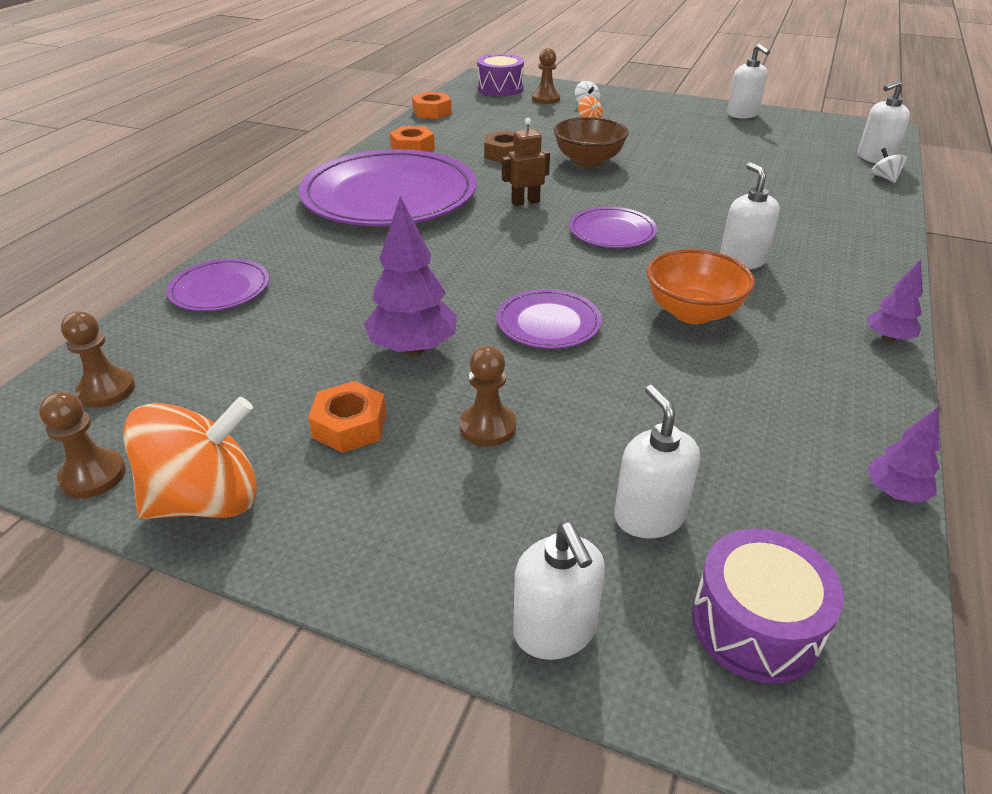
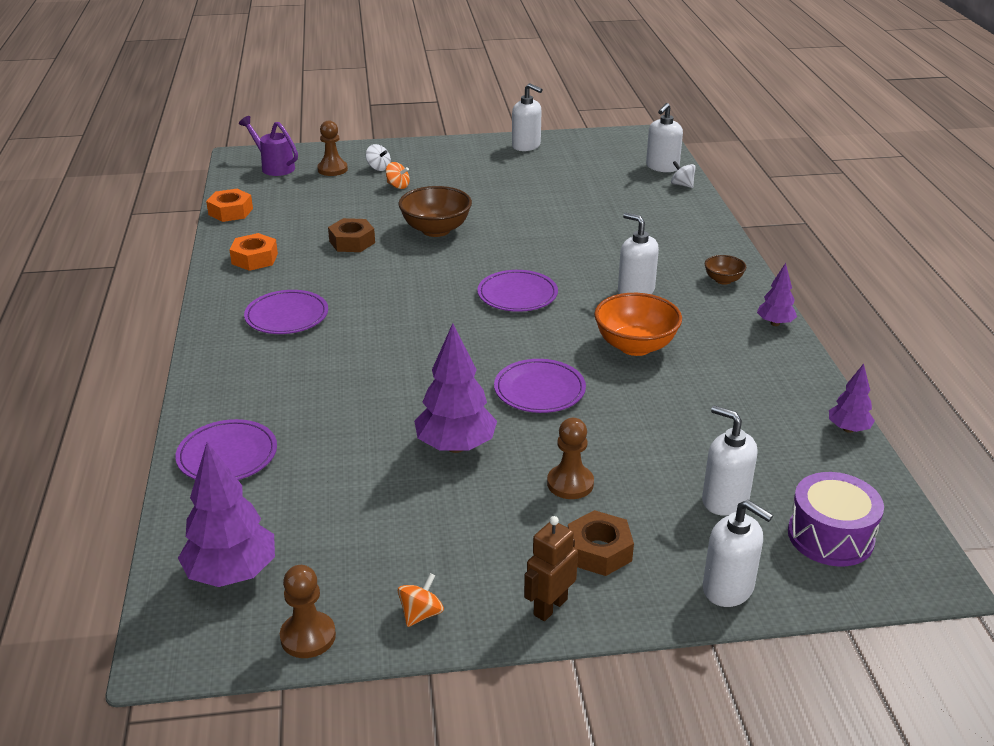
camera: 30 degrees left, 5 degrees down
(107, 390) = (232, 574): brown pawn -> purple tree
(207, 500) = (421, 614): orange spinning top -> orange spinning top, size x0.42
(350, 426) = (469, 521): orange nut -> none
(389, 196) = (287, 316): purple plate -> purple plate, size x0.46
(446, 513) = (599, 551): none -> brown nut
(500, 88) = (274, 167): purple drum -> purple watering can
(525, 202) = (419, 287): brown robot -> brown robot (550, 607)
(857, 276) = (723, 280): none -> brown bowl

